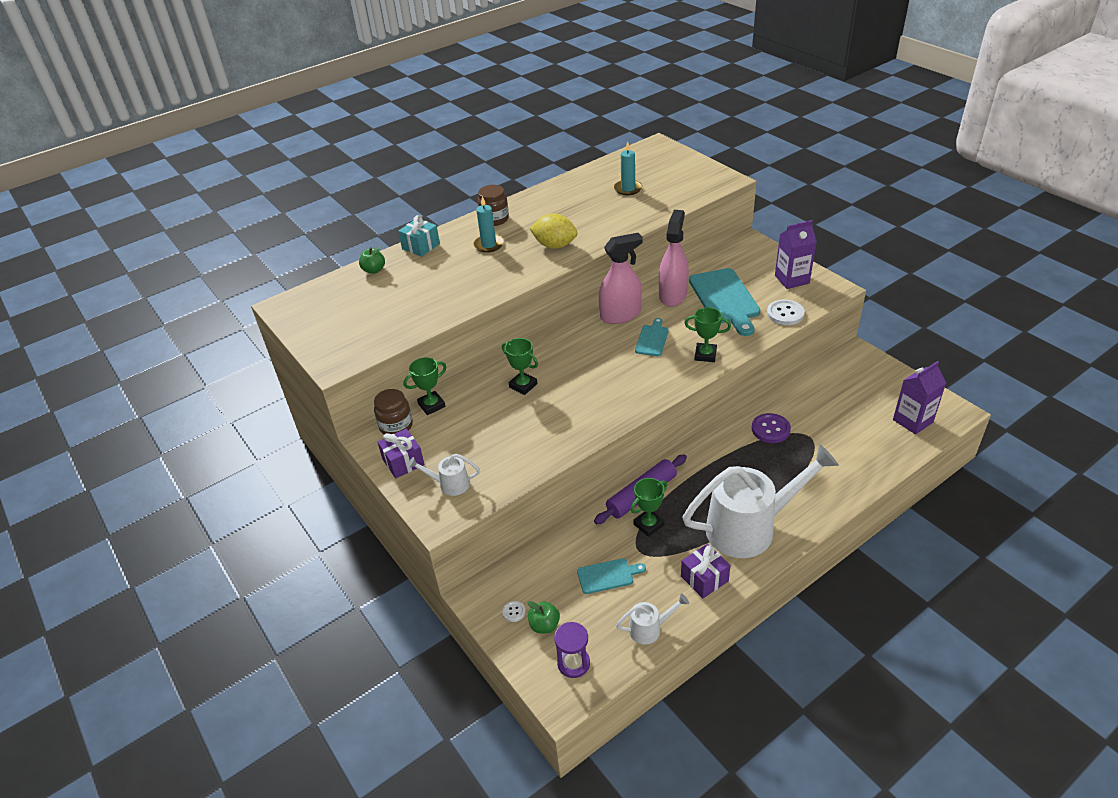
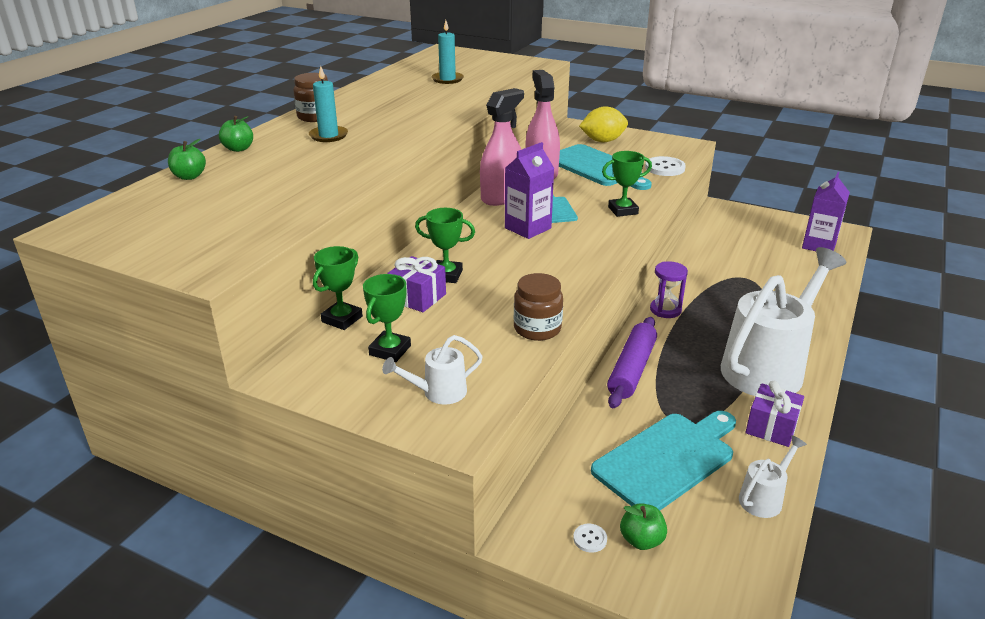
camera: 30 degrees left, 10 degrees down
(396, 426) = (308, 351): brown jar -> brown jar (537, 329)
(403, 462) = (350, 386): purple gift -> purple gift (418, 297)
(421, 246) = (238, 149): turquoise gift -> green apple
(555, 245) = (411, 126): yellow lemon -> yellow lemon (602, 141)
(573, 663) = (714, 570): purple hourglass -> purple hourglass (665, 310)
(607, 575) = (667, 459): turquoise cutting board -> turquoise cutting board, size x1.92
(648, 525) = (665, 395): green trophy -> green trophy (390, 350)
(770, 429) = (705, 280): purple button -> none
(792, 279) = (643, 144): purple carton -> purple carton (528, 228)

